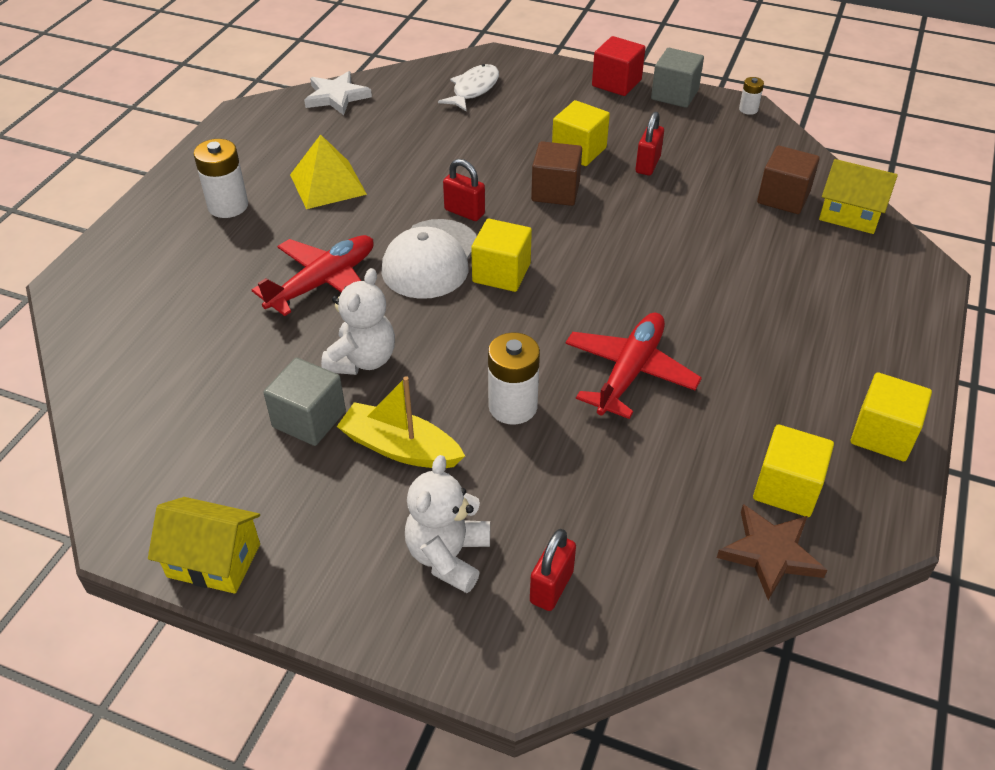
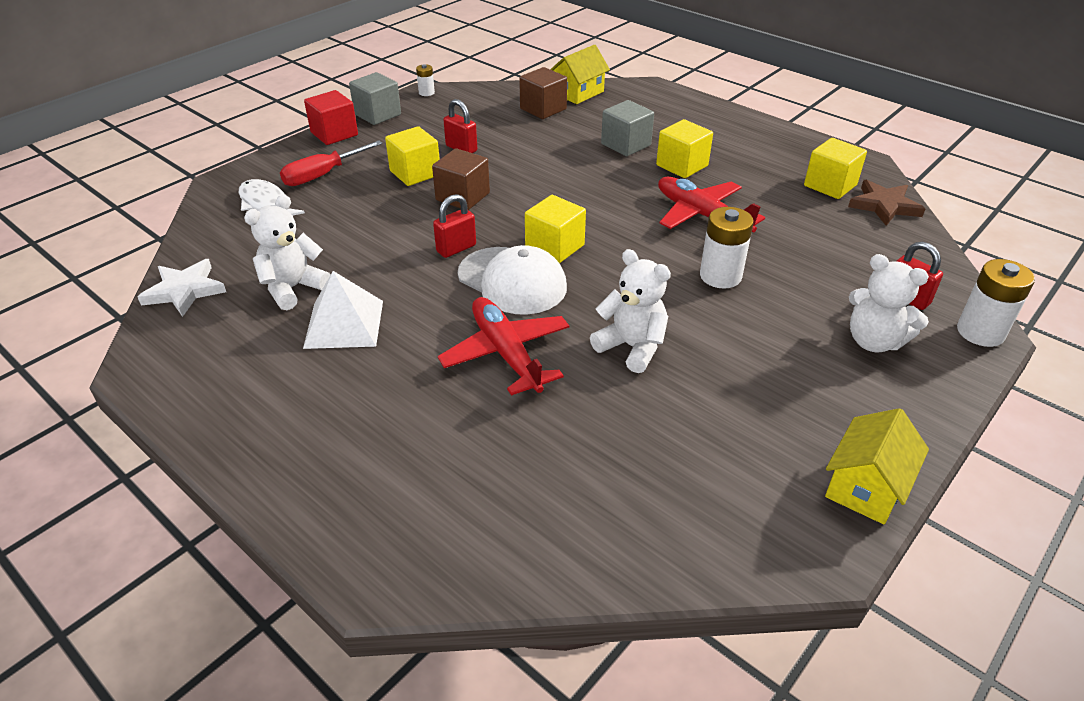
camera: 70 degrees left, 5 degrees down
(228, 206) = (323, 406): white battery -> white battery (980, 332)
(309, 419) = (699, 394): grey cube -> grey cube (626, 145)
(328, 184) = (344, 324): yellow pyramid -> white pyramid
(362, 144) = (293, 288): none -> white teddy bear
(400, 448) = (751, 345): yellow boat -> none
(539, 101) = (323, 175): none -> red screwdriver
(882, 434) = (791, 142): yellow cube -> yellow cube (682, 165)

